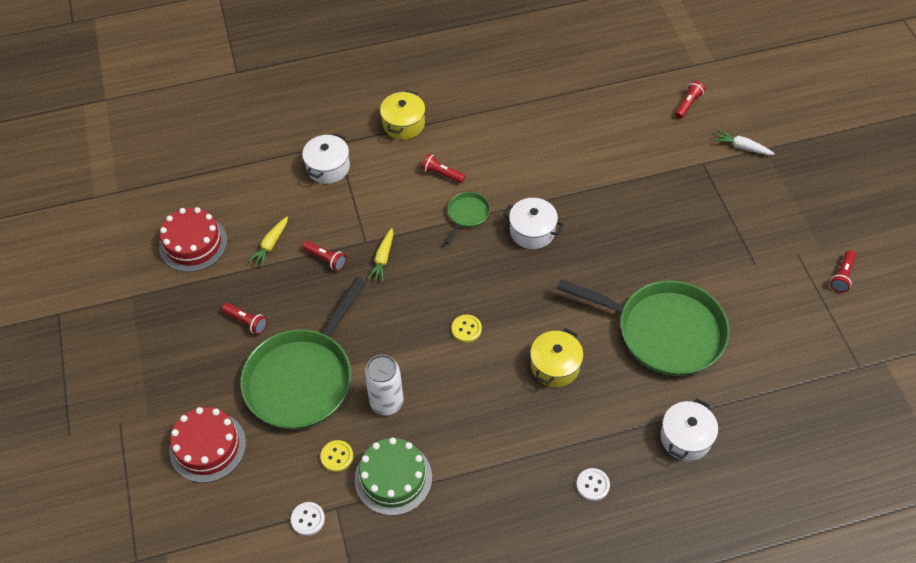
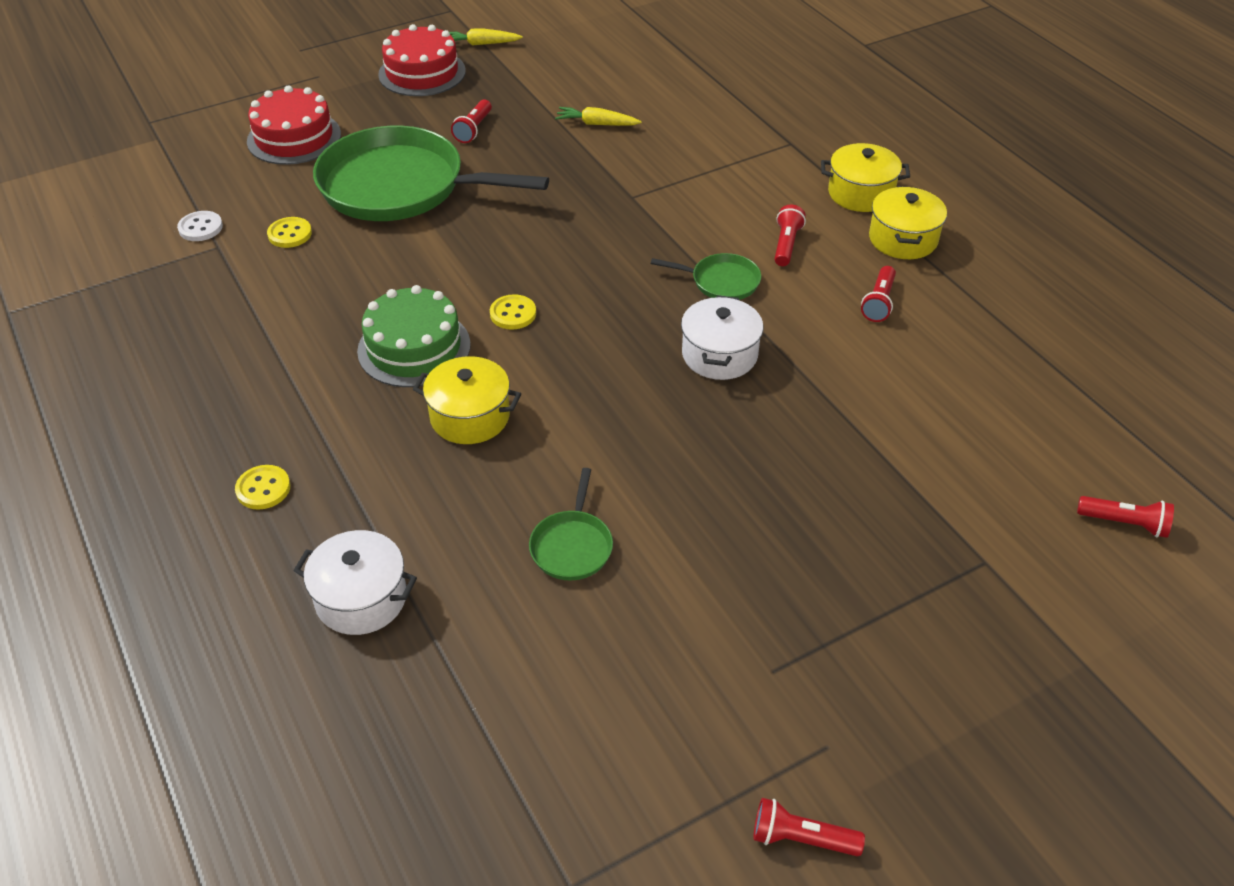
camera: 75 degrees right, 10 degrees down
(193, 244) = (576, 70): red cake -> red cake (422, 73)
(326, 259) = (590, 170): red flashlight -> red flashlight (879, 303)
(328, 167) = (744, 143): white pot -> none
(383, 258) = (609, 217): yellow carrot -> yellow carrot (481, 44)
(386, 403) = (376, 261): white can -> none
(393, 478) = (262, 286): green cake -> green cake (414, 348)
(454, 118) = (903, 239): none -> yellow pot
(592, 485) = (263, 489): white button -> yellow button
(665, 331) = (572, 546): green pan -> green pan, size x0.43
(742, 147) = (1064, 623): white carrot -> none

